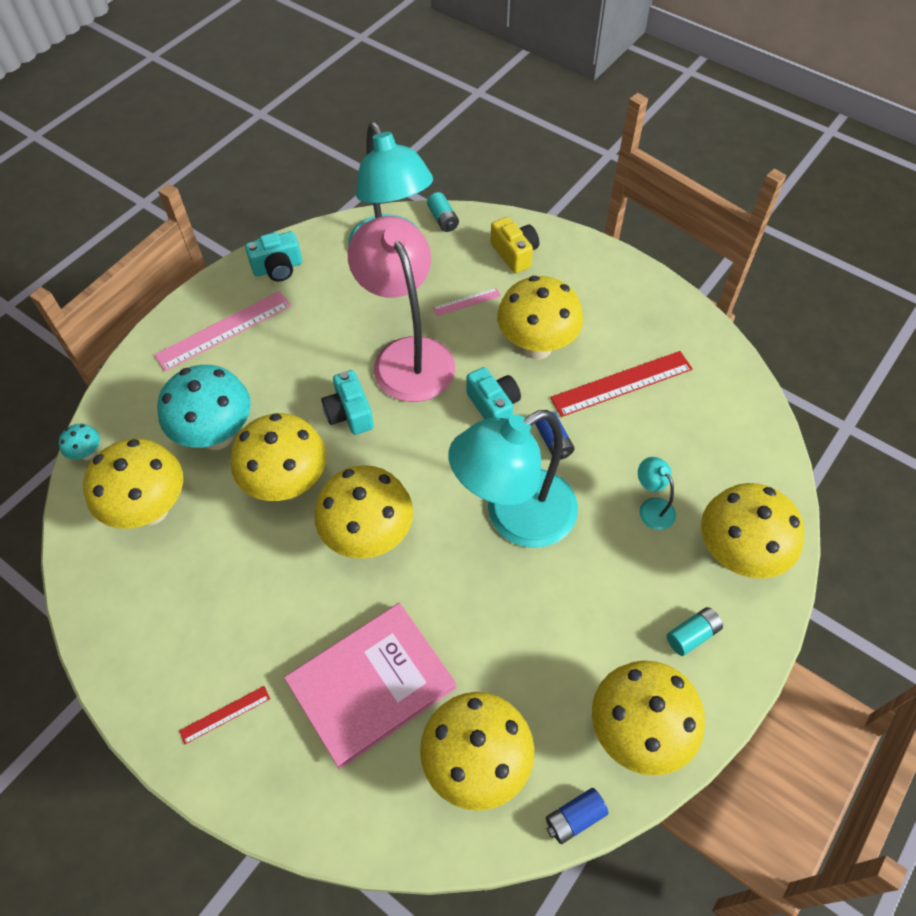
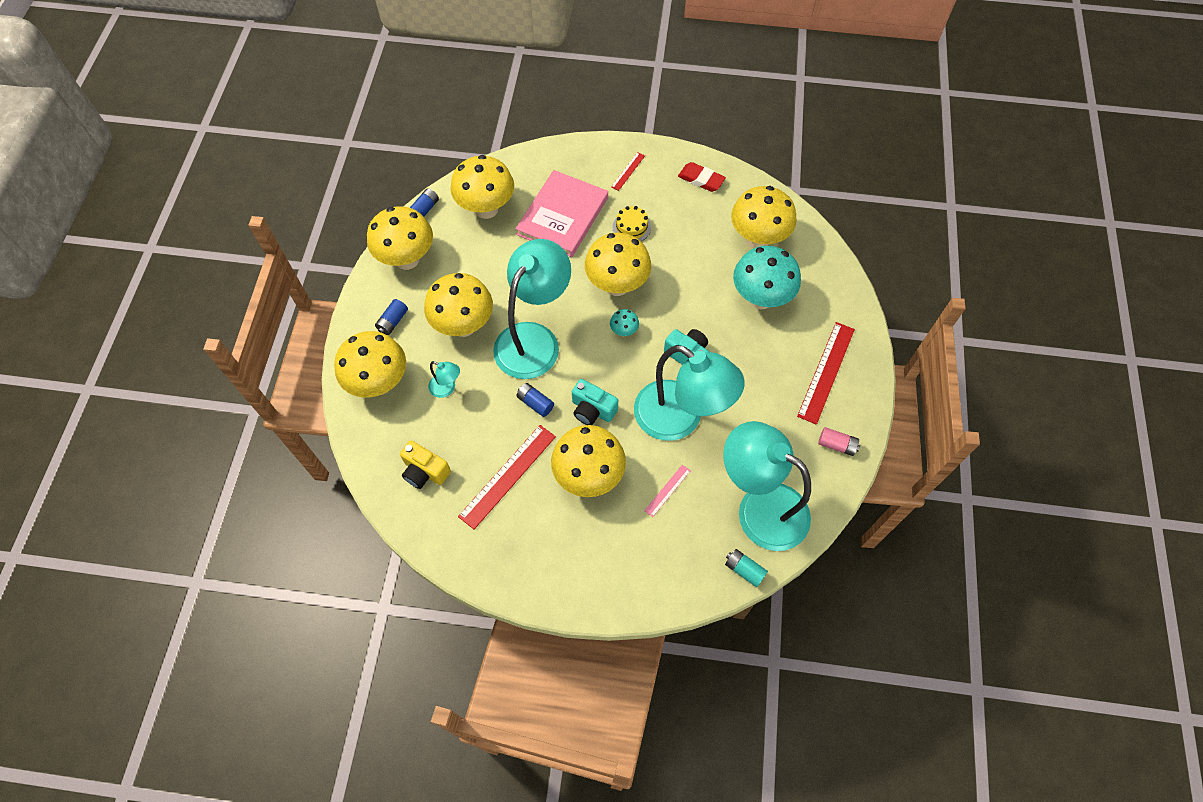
camera: 150 degrees right, 5 degrees up
(87, 453) = (827, 250): turquoise mushroom -> turquoise mushroom (624, 331)
(139, 639) = (701, 179): none -> red eraser
(224, 330) = (826, 372): pink ruler -> red ruler
(278, 268) = (836, 445): turquoise camera -> pink battery
(288, 484) = (690, 291): yellow mushroom -> yellow mushroom (464, 325)
(290, 612) = (631, 227): none -> yellow cake
(407, 355) = (680, 419): pink lamp -> turquoise lamp
(514, 254) = (658, 563): yellow camera -> yellow camera (425, 471)
(692, 635) = (393, 321): turquoise battery -> blue battery

